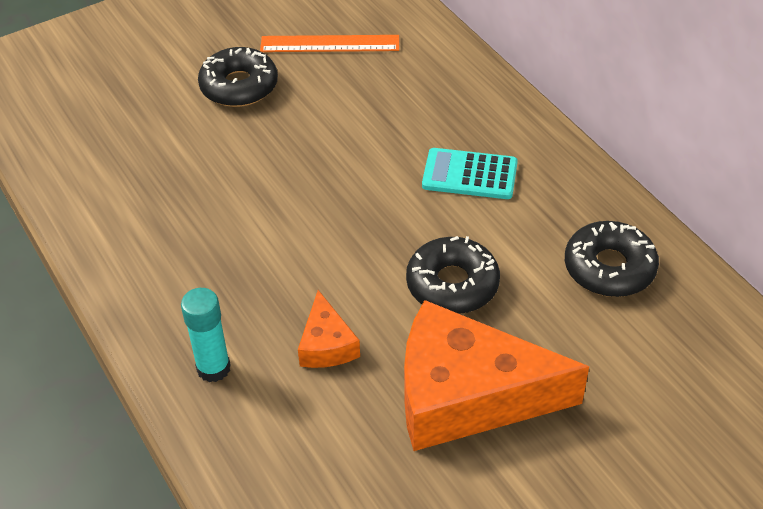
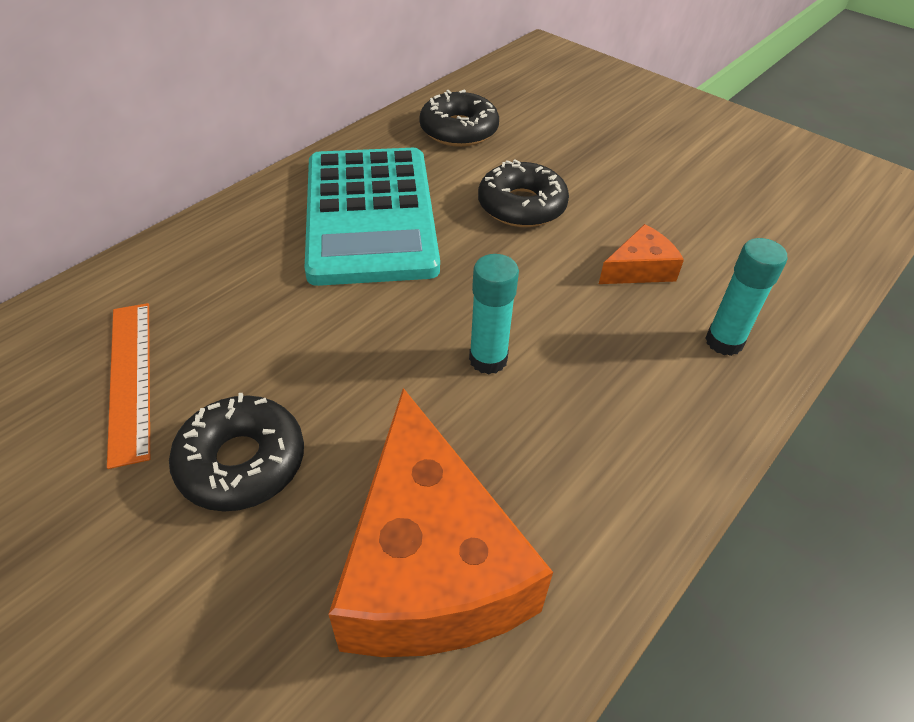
camera: 110 degrees left, 0 degrees up
(266, 212) = (488, 359): none -> turquoise glue stick
(467, 395) = (634, 182): orange cheese -> orange cheese (430, 564)
(470, 174) = (369, 215): turquoise calculator -> turquoise calculator, size x2.06

